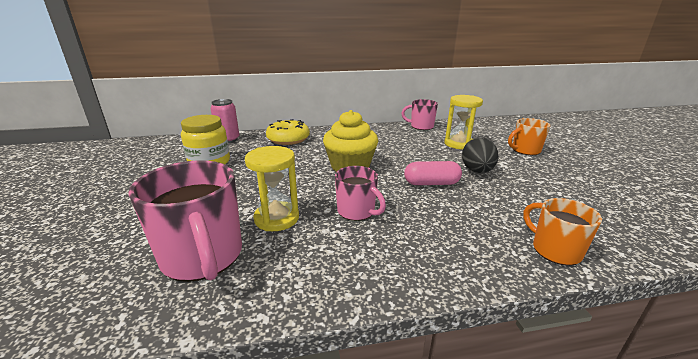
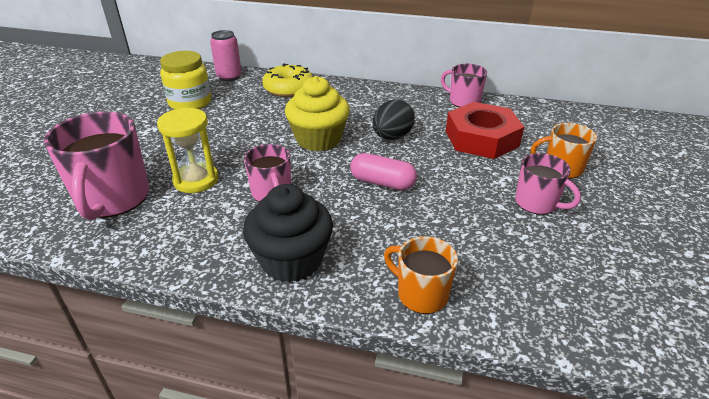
camera: 25 degrees right, 10 degrees up
(433, 257) = (291, 260): none -> black cupcake
(459, 144) = (481, 138): yellow hourglass -> red nut
(477, 171) = (455, 181): black egg -> black egg (392, 137)
(539, 172) = (537, 203): none -> pink mug
(554, 250) = (421, 294): orange mug -> orange mug turned 45 degrees counterclockwise

